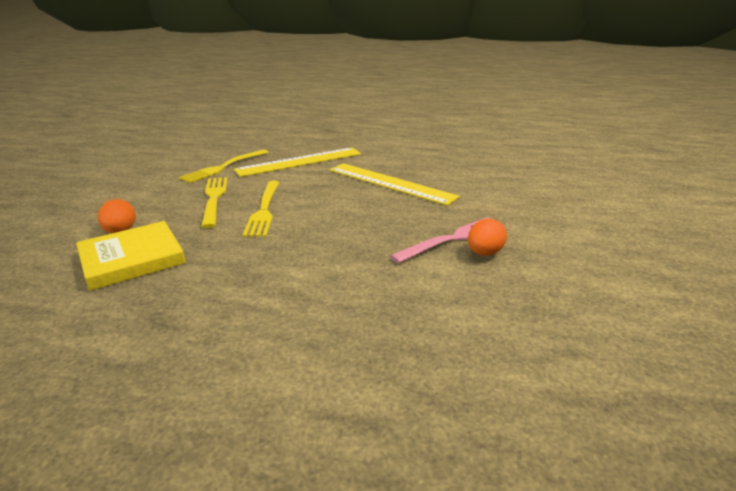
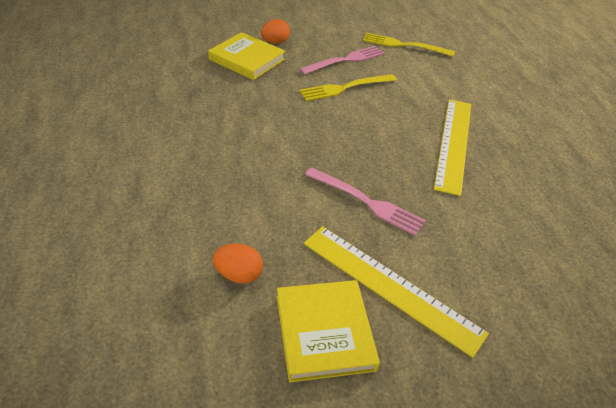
camera: 65 degrees right, 15 degrees up
(214, 199) = (346, 60): yellow fork -> pink fork
(300, 161) = (452, 79): yellow ruler -> yellow ruler (390, 286)
(484, 253) = (353, 225): orange egg -> orange egg (238, 274)
(628, 300) = (324, 332): none -> yellow book

